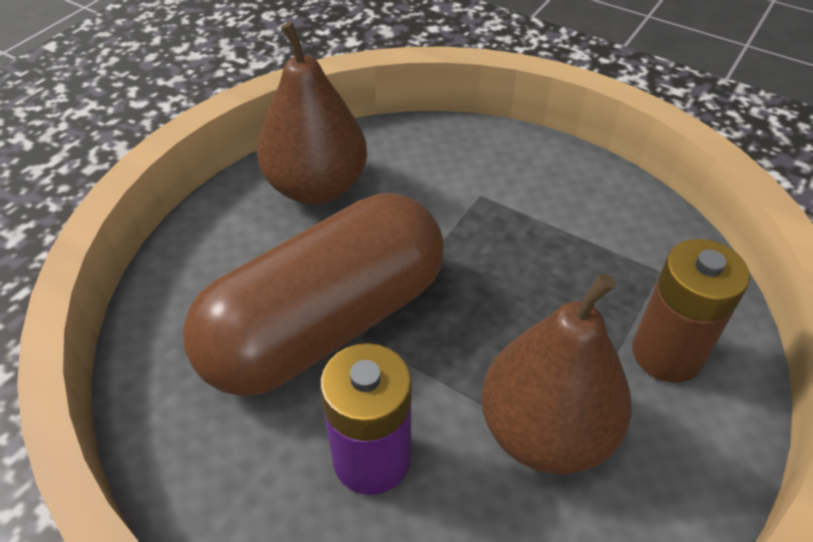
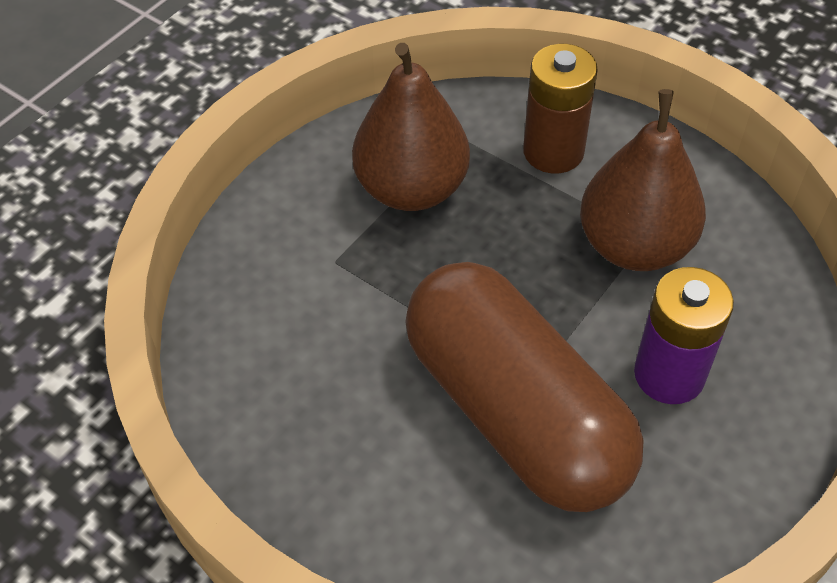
camera: 85 degrees left, 5 degrees up
(317, 187) = (298, 424): brown pear -> brown pear (411, 189)

